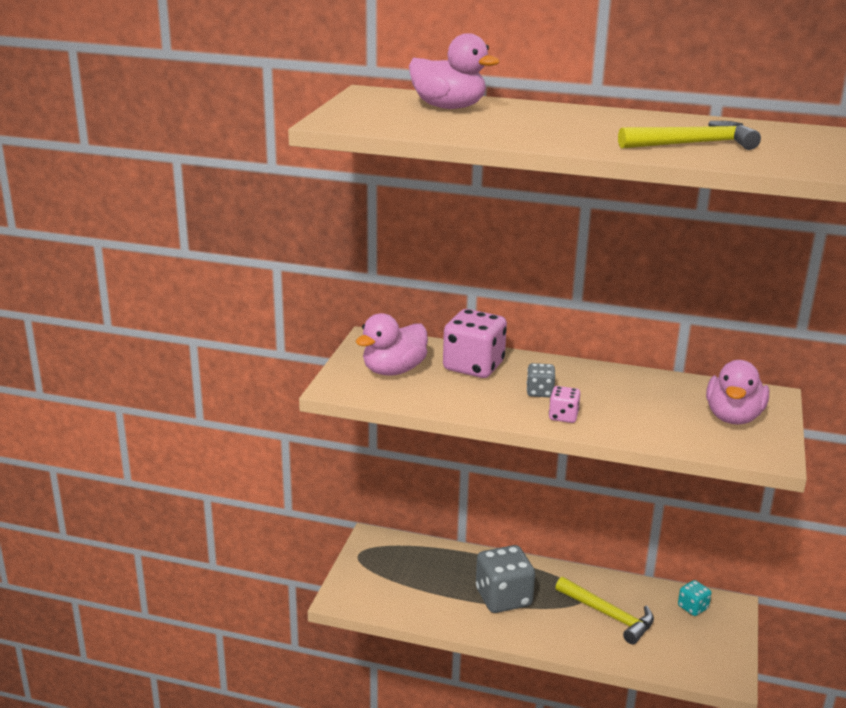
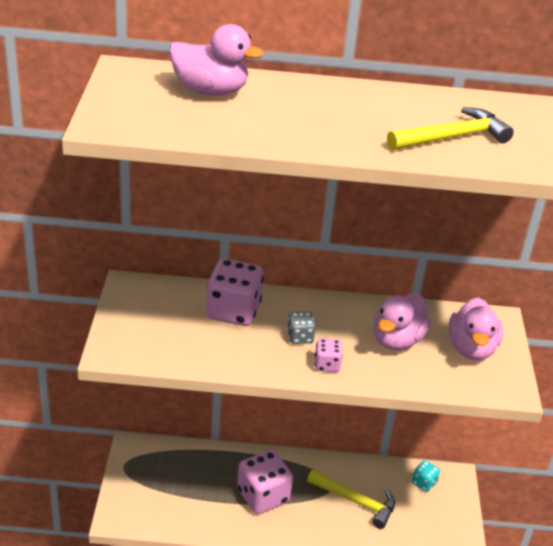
camera: 15 degrees left, 10 degrees up
(393, 370) = (160, 324): pink duck -> pink duck (397, 340)
(503, 598) = (263, 496): grey dice -> pink dice

